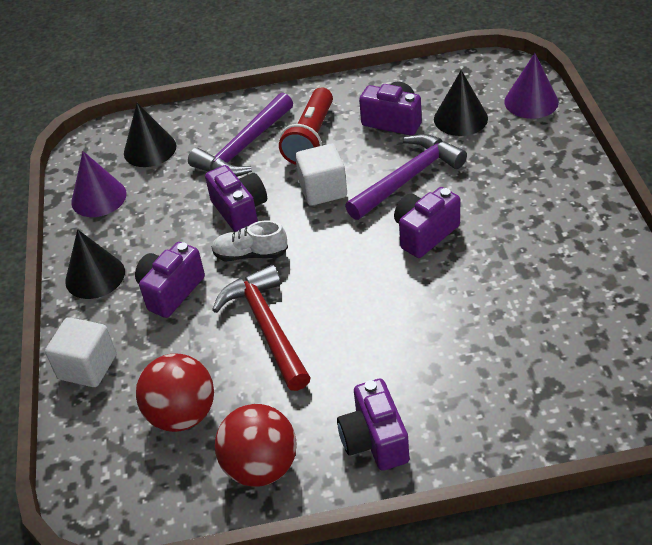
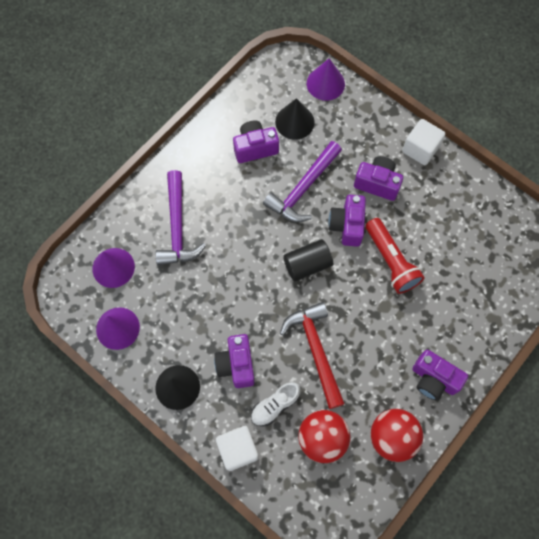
camera: 45 degrees left, 25 degrees up
(150, 149) = (113, 267): black cone -> purple cone
(240, 210) = (222, 278): purple camera -> purple camera (377, 183)
(250, 254) = (259, 306): white shoe -> white shoe (275, 406)
(266, 326) = (315, 350): red hammer -> red hammer turned 45 degrees clockwise
(311, 138) = (215, 193): red flashlight -> red flashlight (391, 261)
(323, 190) = (259, 230): white cube -> white cube (420, 149)
(341, 245) = (307, 265): none -> black cylinder
(408, 178) = (303, 189): purple hammer -> purple hammer turned 150 degrees counterclockwise

